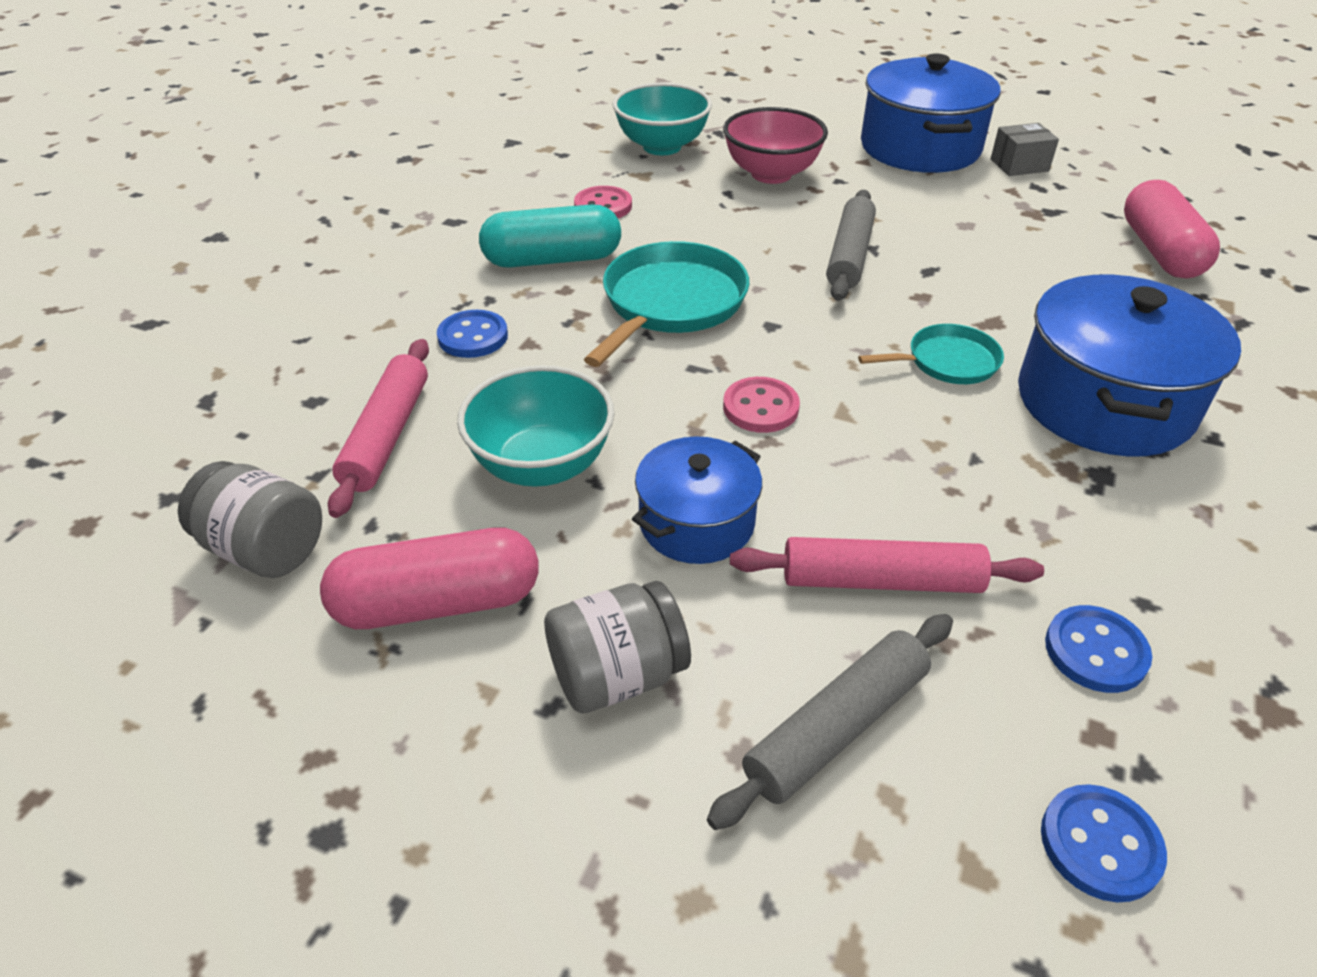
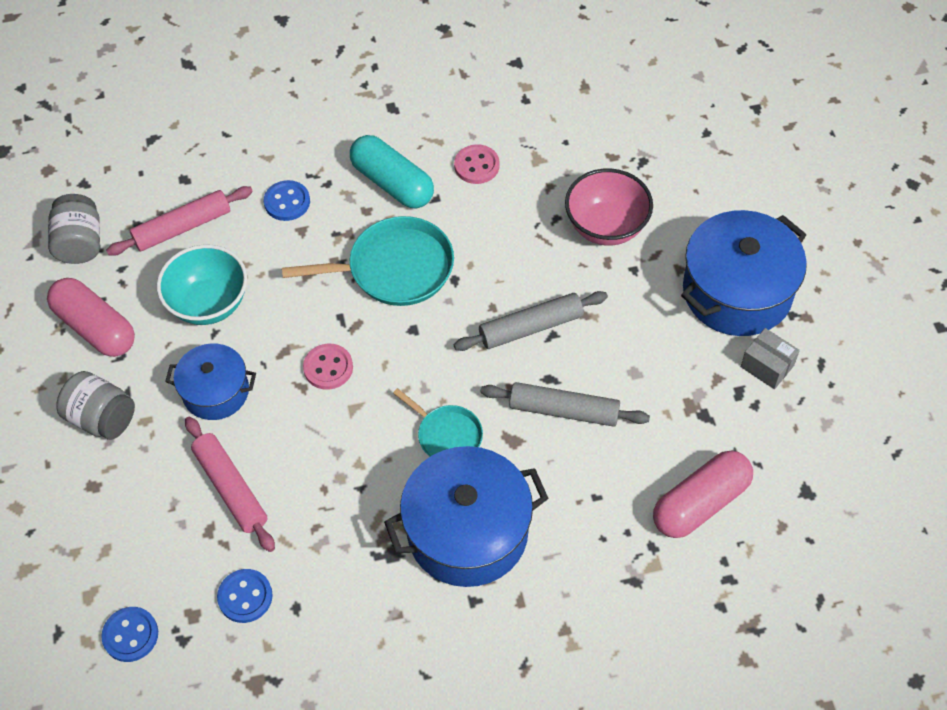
camera: 55 degrees right, 15 degrees up
(662, 146) = (588, 144): turquoise bowl -> none
(836, 727) = (128, 513): grey rolling pin -> grey rolling pin (563, 410)

